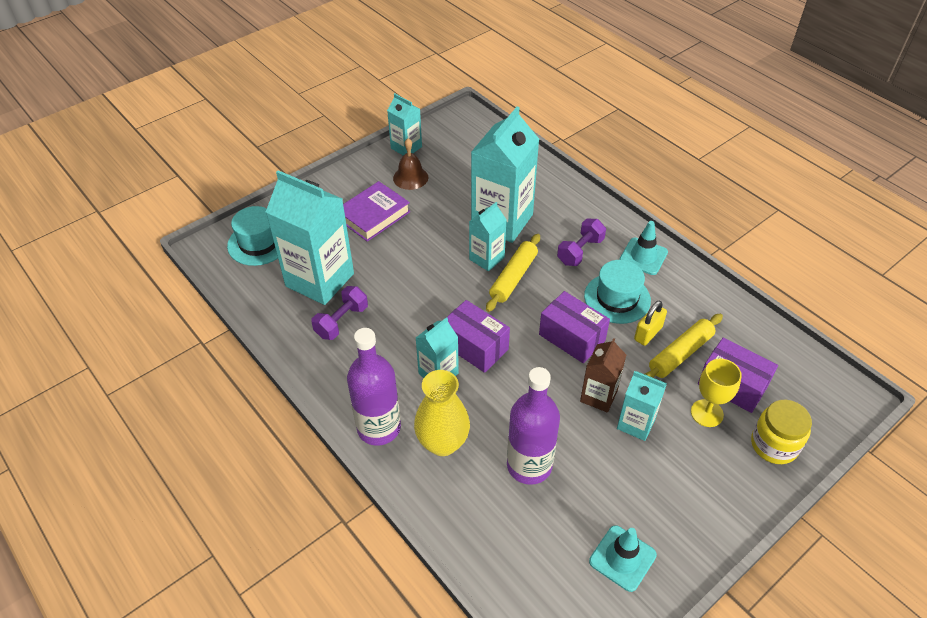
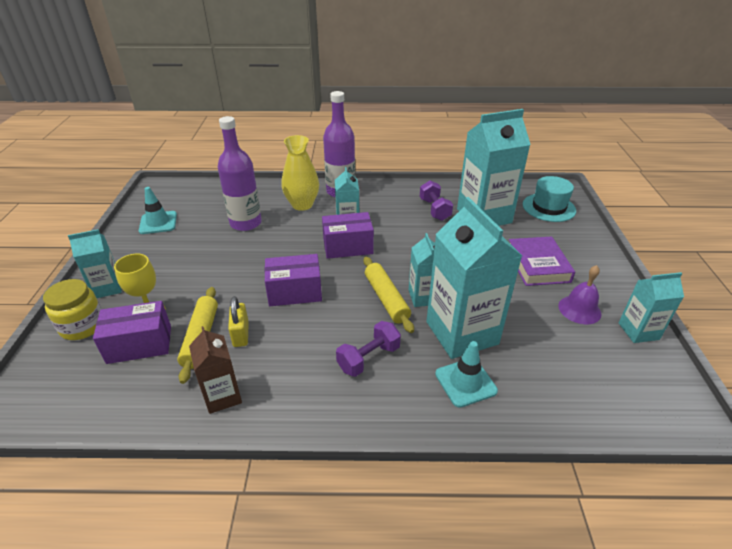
camera: 130 degrees right, 10 degrees down
(410, 177) = (579, 309): brown bell -> purple bell
(580, 251) = (368, 358): purple dumbbell -> purple dumbbell turned 60 degrees clockwise
(598, 396) = (239, 273): brown carton -> brown carton (222, 396)
(617, 298) = (293, 343): turquoise hat -> none
(636, 423) = (199, 276): turquoise carton -> turquoise carton (107, 288)
(643, 256) = (310, 400): turquoise traffic cone -> turquoise traffic cone (465, 382)

